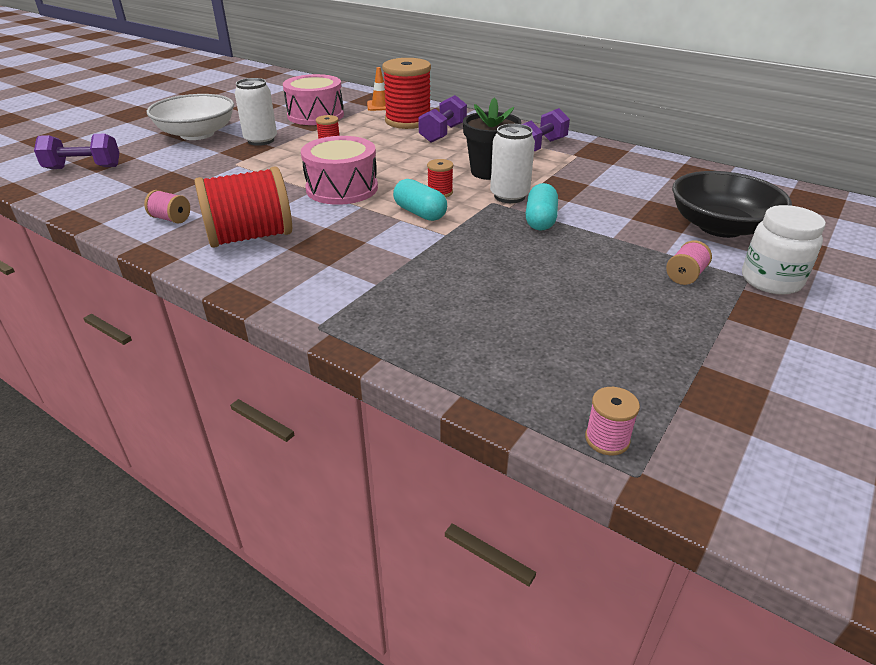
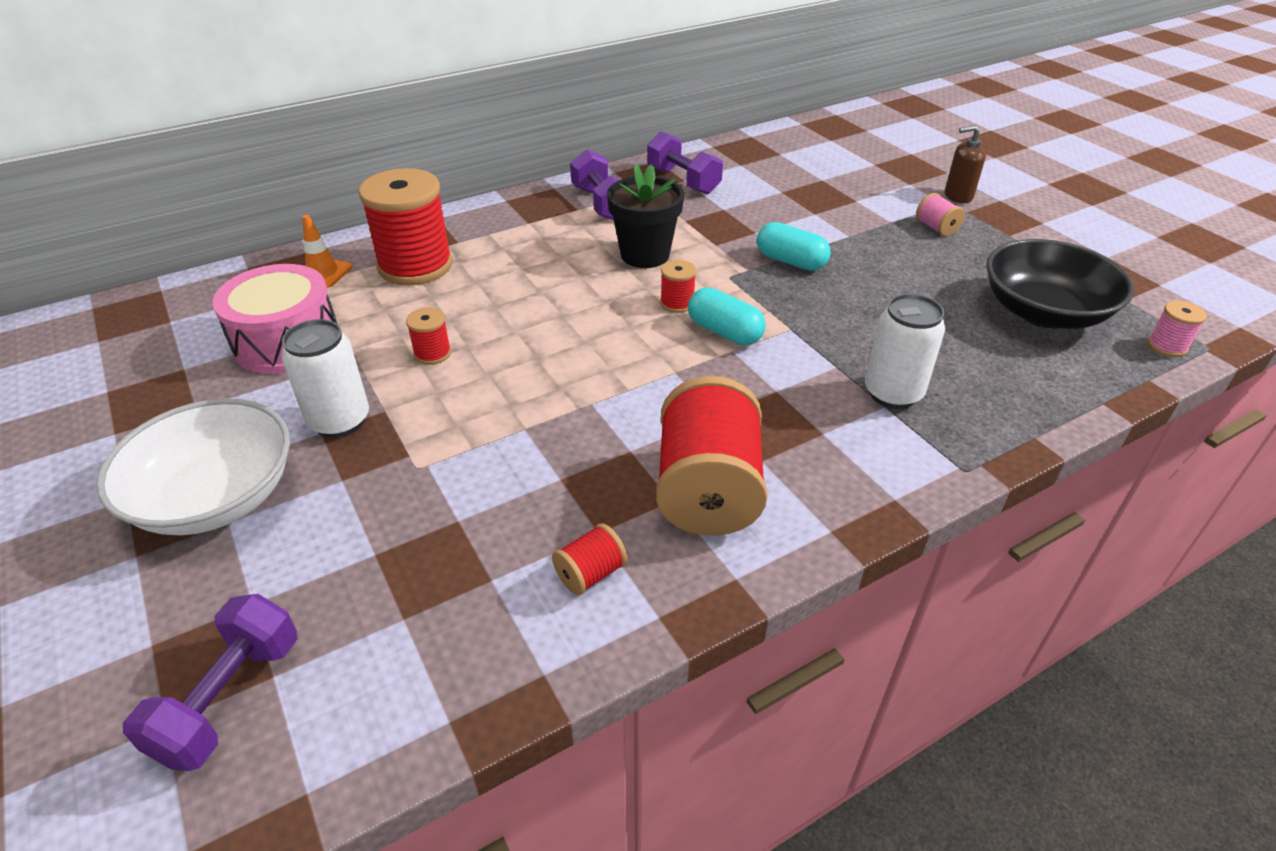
camera: 65 degrees left, 5 degrees up
(171, 219) = (590, 574): pink spool -> red spool
(342, 188) = (606, 376): pink drum -> none
(420, 213) = (724, 332): turquoise capsule -> turquoise capsule turned 60 degrees clockwise
(443, 133) = (491, 252): purple dumbbell -> purple dumbbell (683, 181)
(509, 196) = (720, 262): white can -> white can (893, 393)
(720, 227) = (856, 180): black bowl -> black bowl (1043, 312)
(771, 280) = (958, 196): white jar -> brown soap dispenser

